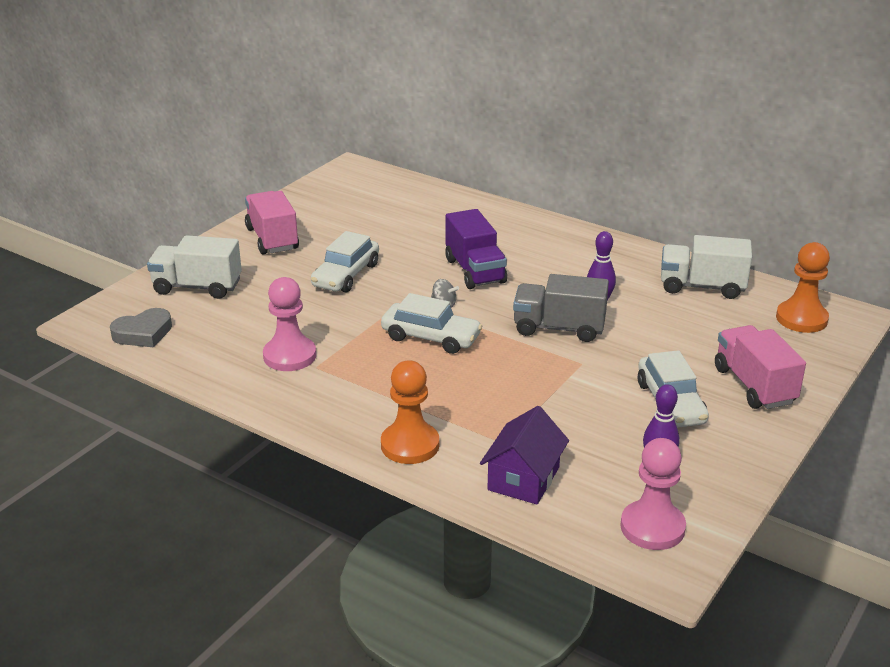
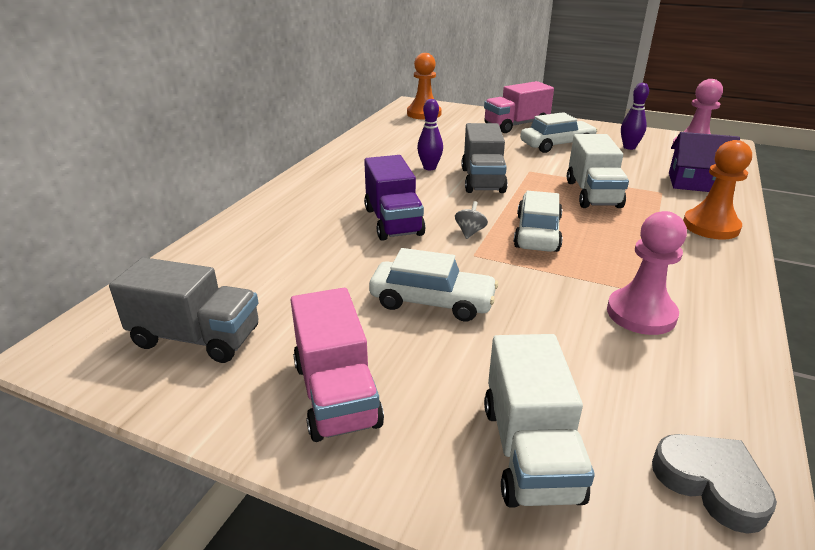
camera: 100 degrees left, 0 degrees up
(272, 239) = (336, 394): pink truck -> pink truck turned 75 degrees counterclockwise
(344, 200) = (196, 337): none -> grey truck
(475, 271) = (393, 222): purple truck -> purple truck turned 105 degrees clockwise
(702, 287) = (390, 137): white truck -> white truck (593, 194)

